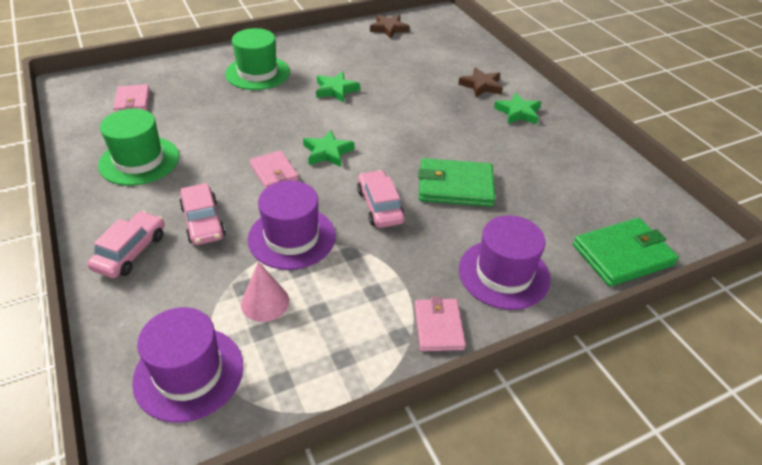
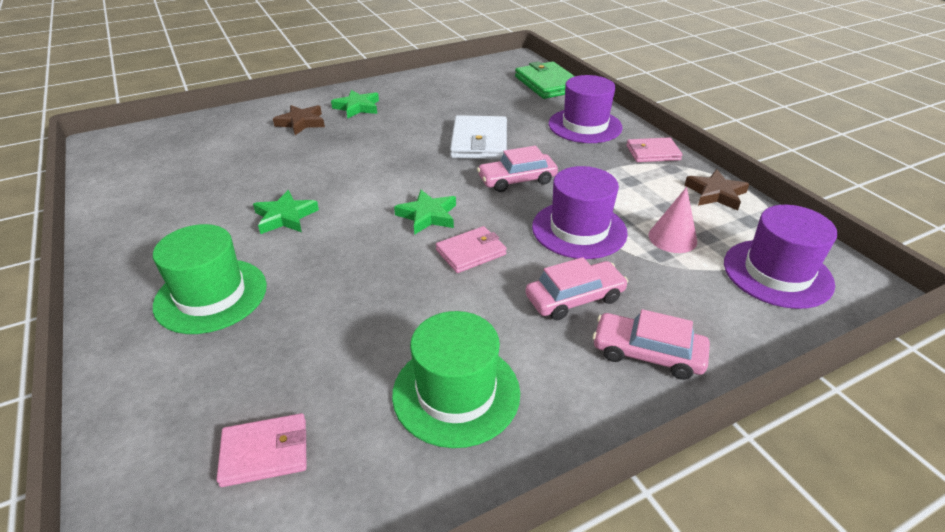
camera: 90 degrees left, 5 degrees down
(389, 29) = (126, 180): brown star -> brown star (715, 194)
(455, 186) = (479, 142): green wallet -> white wallet

